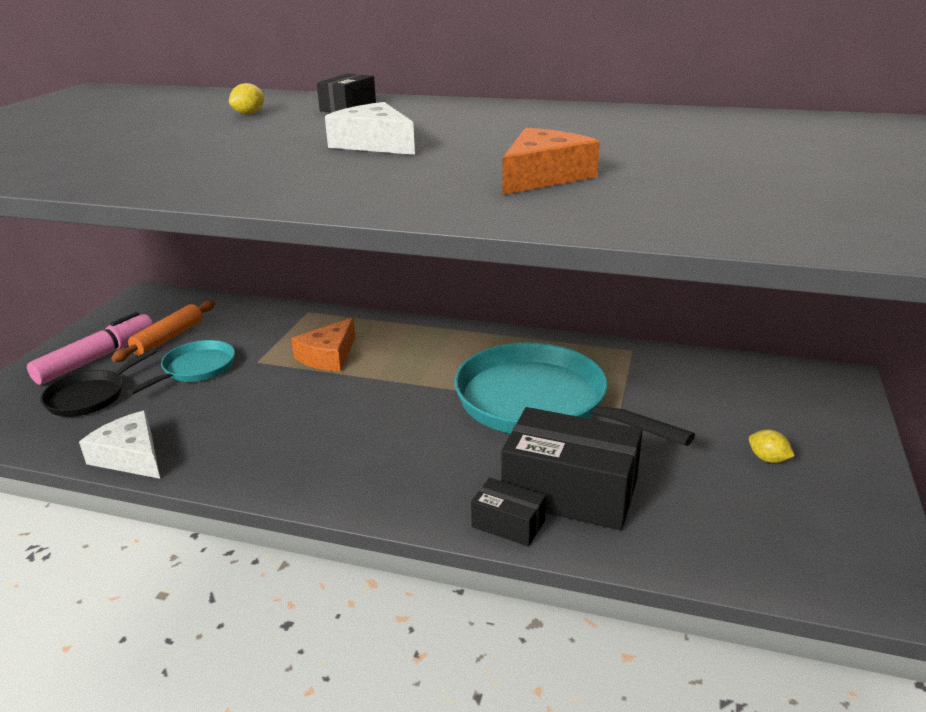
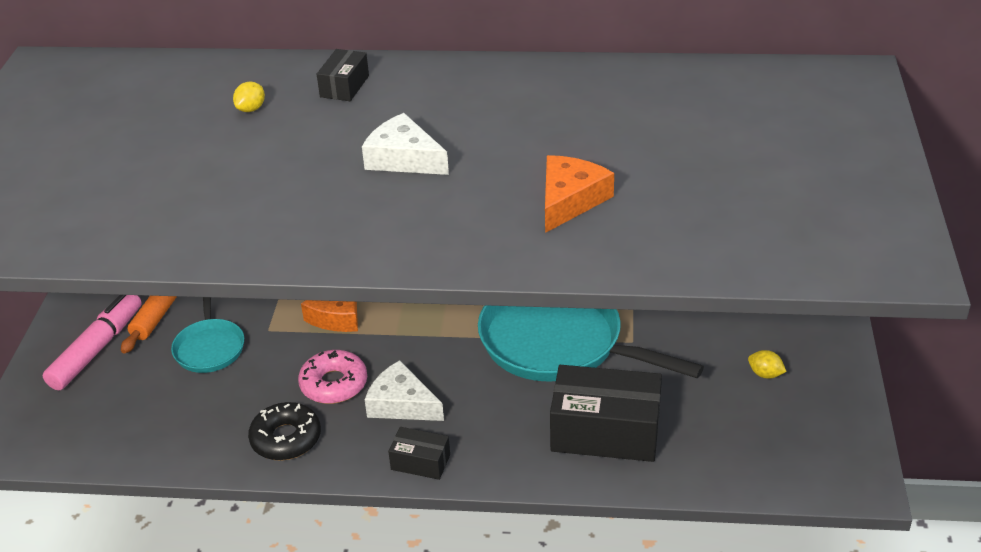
camera: 10 degrees left, 10 degrees up
(90, 396) = (118, 396): black pan -> none
(131, 456) = (199, 456): white cheese -> white cheese (402, 404)
(196, 369) = (209, 347): turquoise pan -> turquoise pan turned 150 degrees clockwise
(224, 452) = (286, 439): none -> black donut
(296, 411) = (334, 384): none -> pink donut
(508, 524) = (561, 470): black box -> black box (420, 462)

